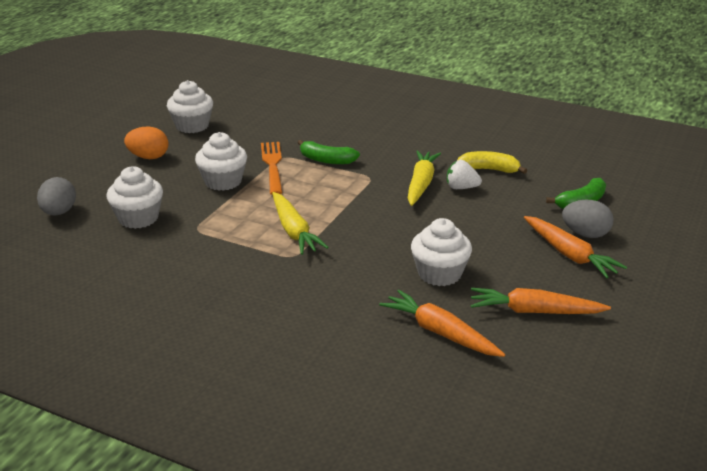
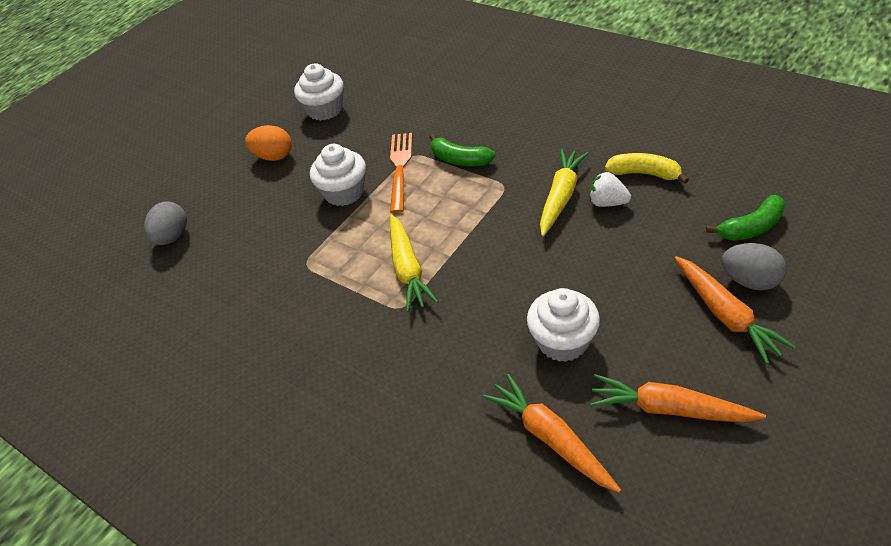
camera: 15 degrees right, 15 degrees up
(138, 218) = (249, 246): white cupcake -> none

